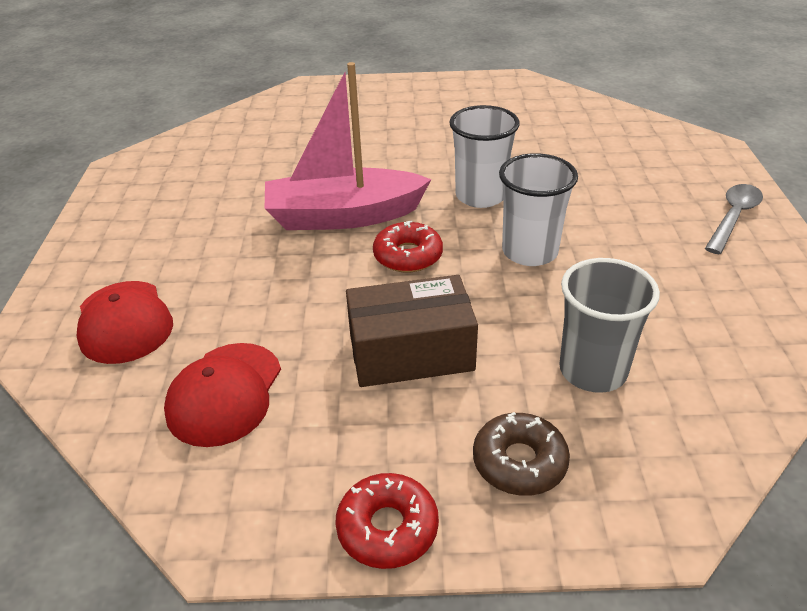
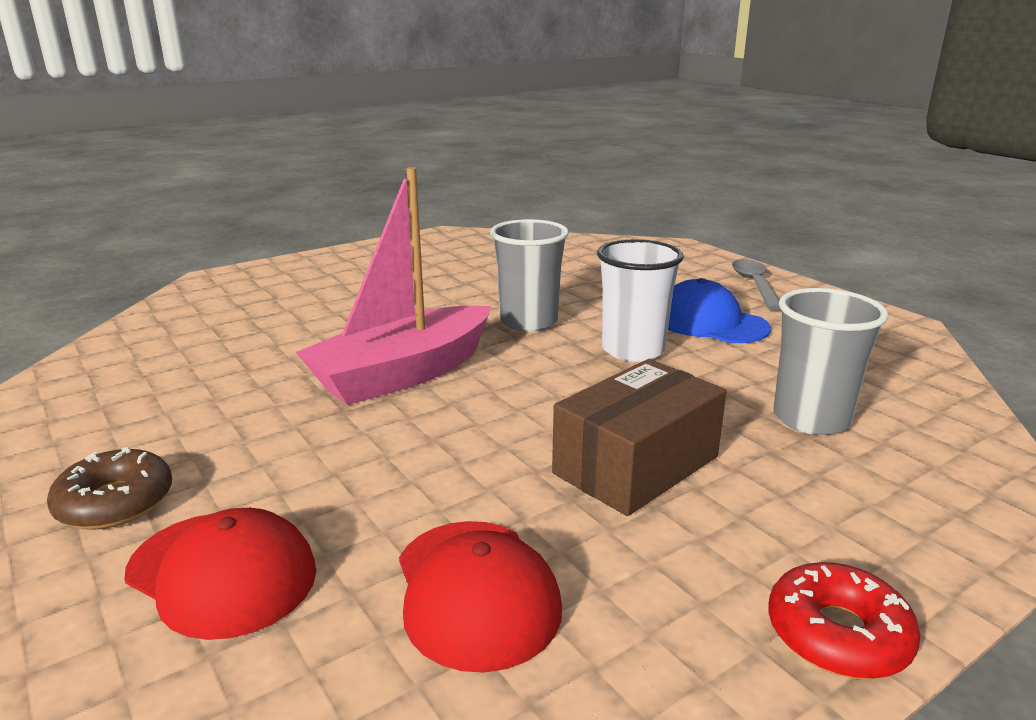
camera: 35 degrees left, 15 degrees down
(408, 256) = (520, 387): red donut -> none
(480, 196) = (528, 322): white cup -> grey cup
(519, 462) = (861, 514): brown donut -> brown donut (115, 502)
(632, 246) = (710, 322): none -> blue cap

